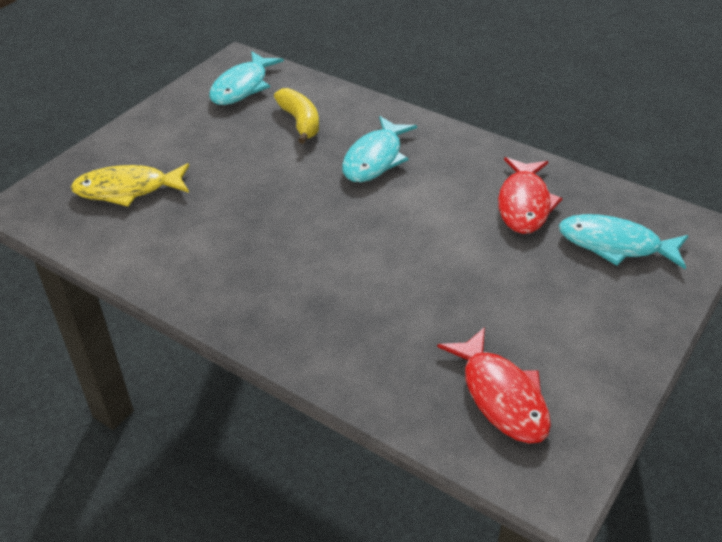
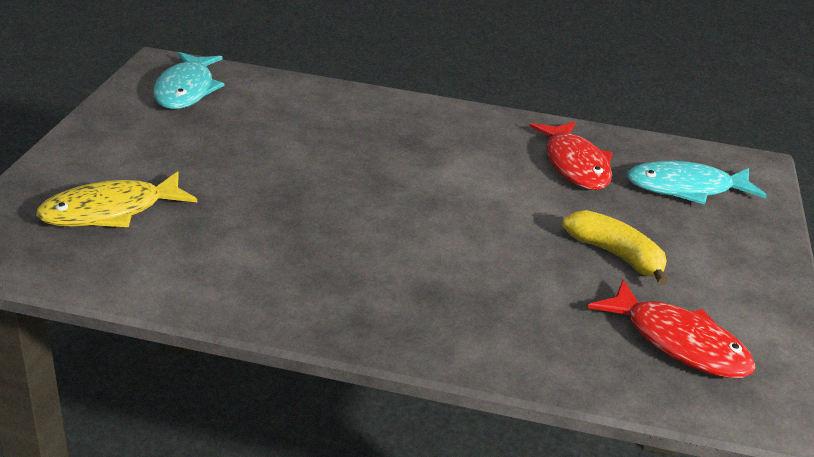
camera: 25 degrees left, 10 degrees down
(300, 122) = (281, 118): yellow banana -> yellow banana (616, 255)
(375, 159) = (391, 143): turquoise fish -> none

